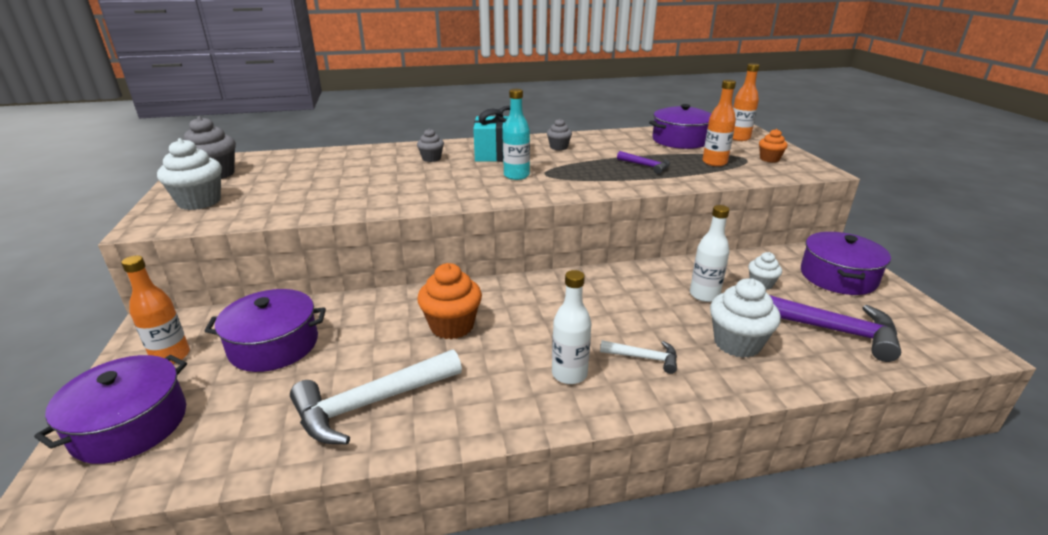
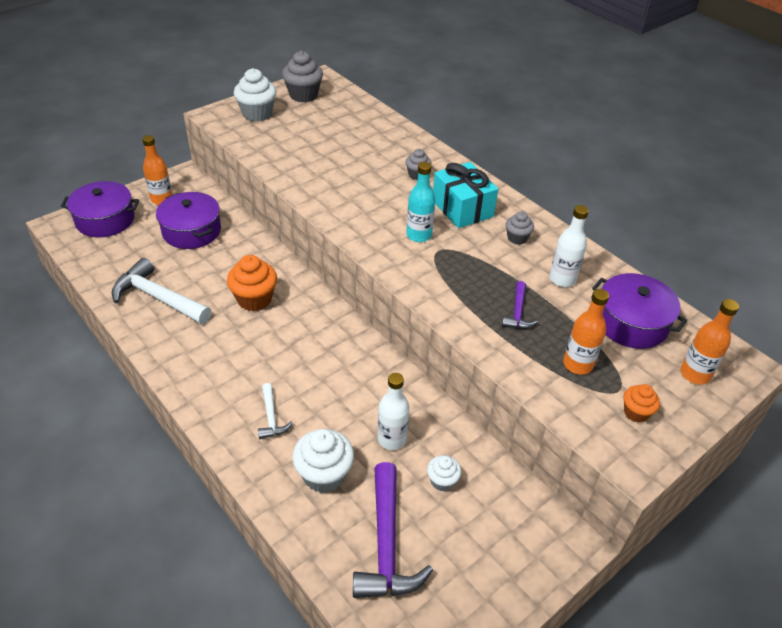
camera: 60 degrees right, 15 degrees up
(569, 374) = (230, 380): white bottle -> white bottle (562, 279)
(838, 277) = (505, 550): purple pot -> none

